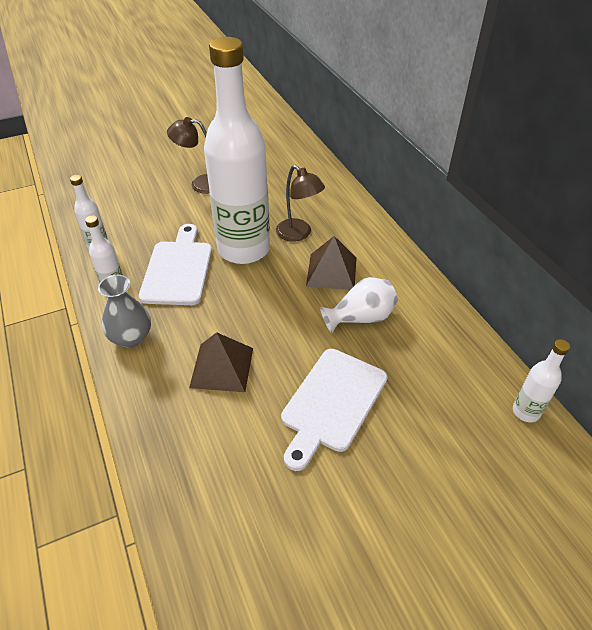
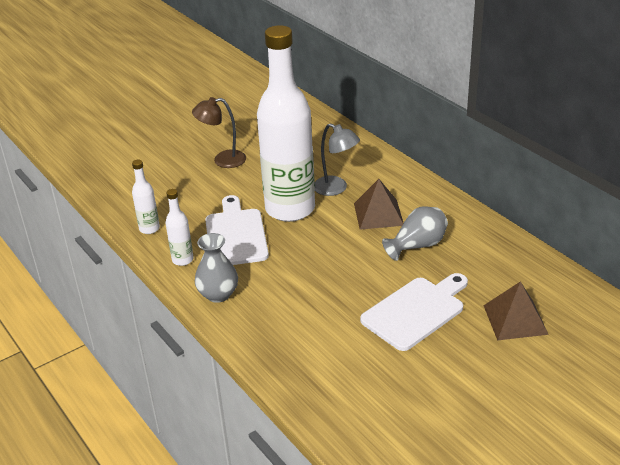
camera: 10 degrees left, 10 degrees down
(222, 367) = (311, 302): brown pyramid -> brown pyramid (515, 319)
(298, 234) = (336, 189): brown lamp -> grey lamp
(332, 403) = (416, 311): white cutting board -> white cutting board turned 150 degrees counterclockwise
(360, 318) = (417, 246): white vase -> grey vase
(526, 411) = (575, 289): white bottle -> none

